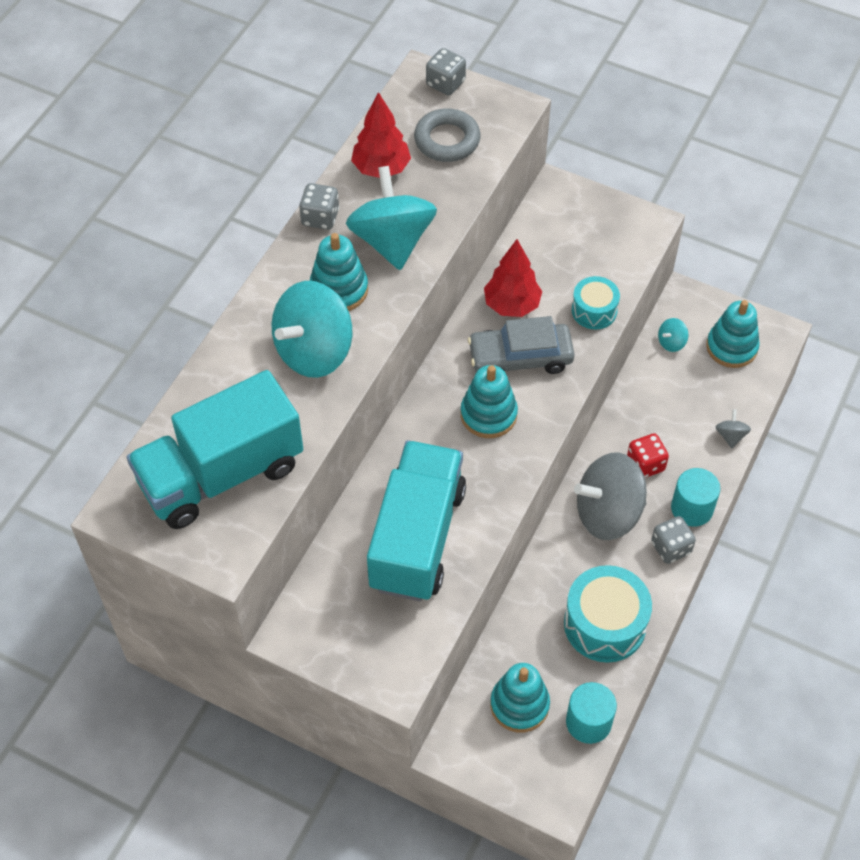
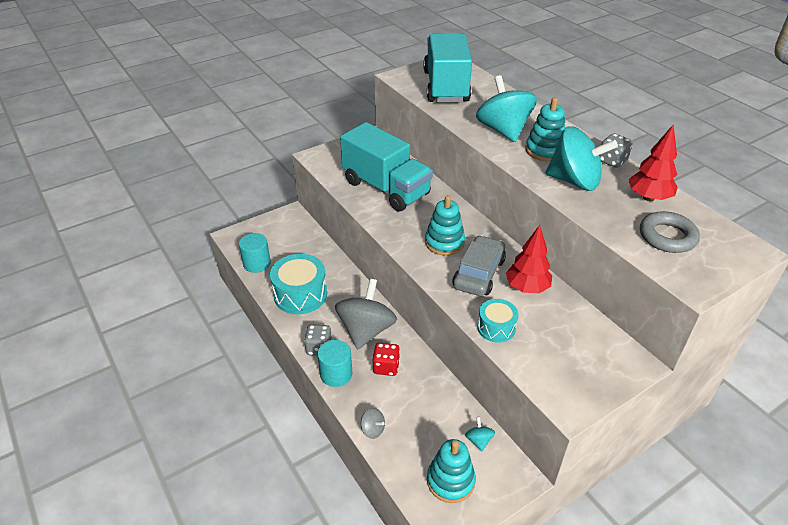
camera: 120 degrees right, 15 degrees down
(445, 83) = (738, 258): grey dice -> none
(519, 705) = (290, 244): turquoise stacking toy -> none

